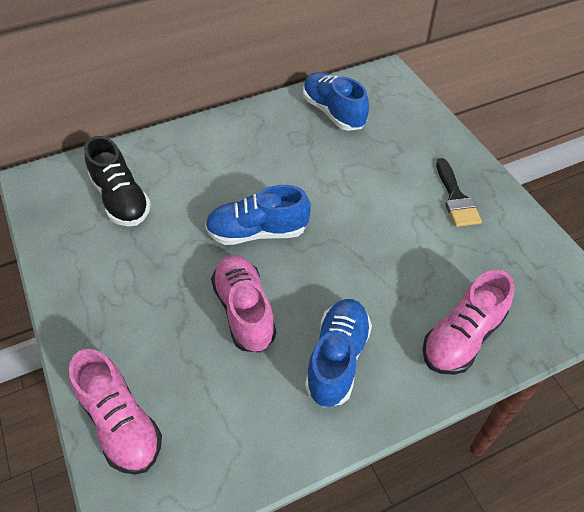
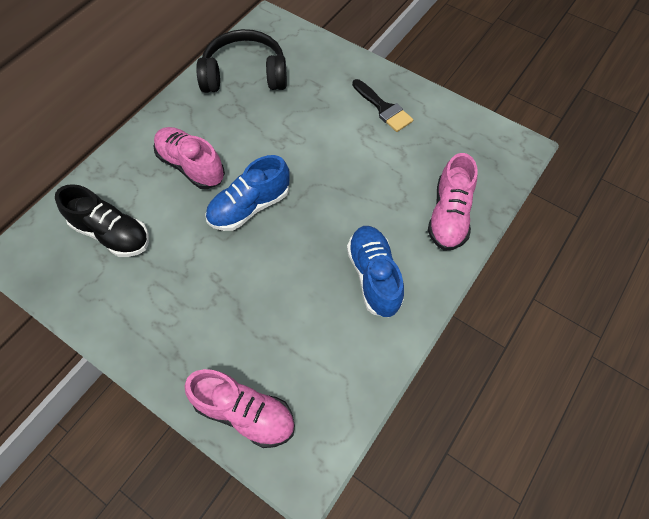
camera: 30 degrees left, 10 degrees up
(244, 311) = (282, 275): pink shoe -> pink shoe (191, 166)
(333, 112) = (245, 74): blue shoe -> black headphones

